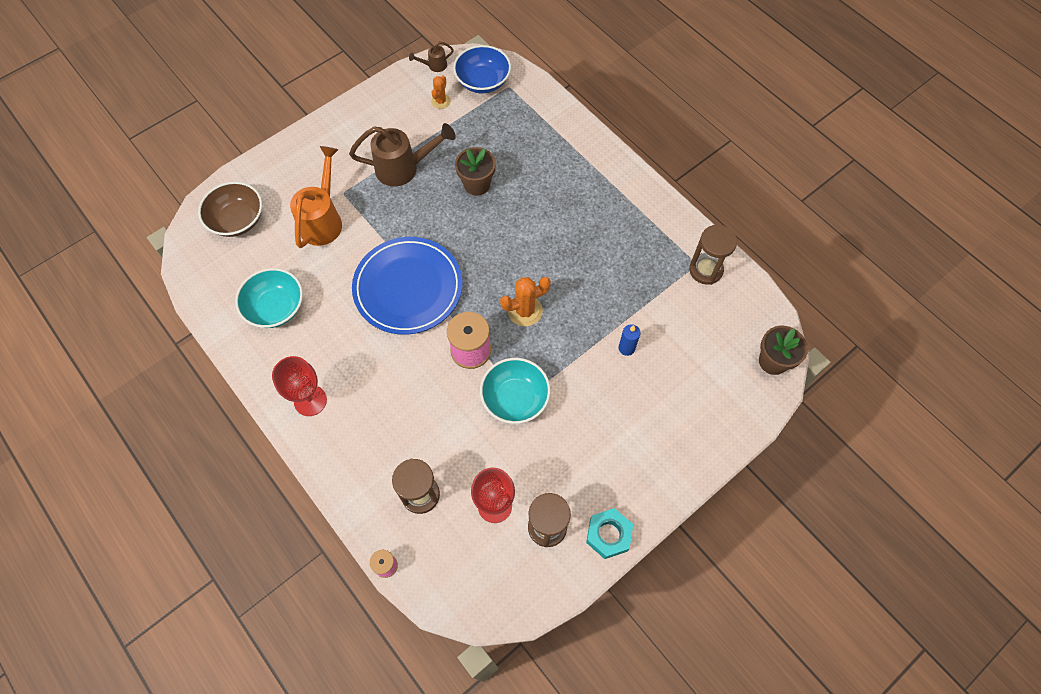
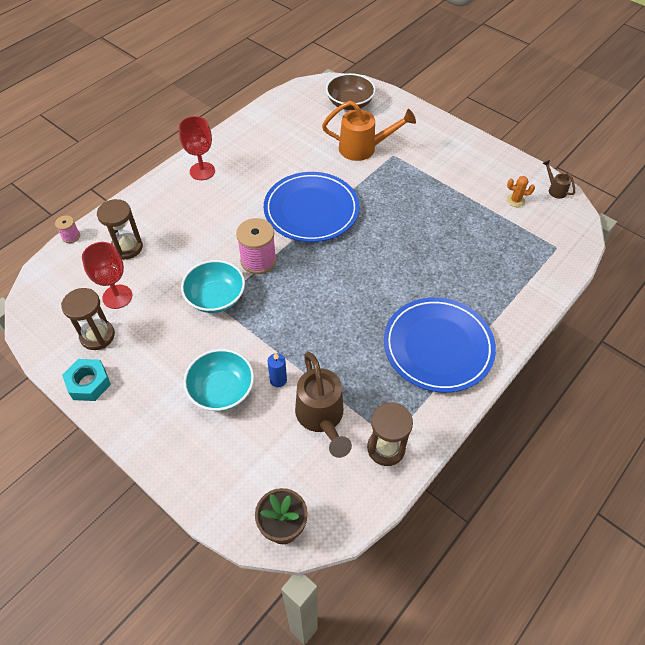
camera: 80 degrees right, 10 degrees down
(275, 308) = (278, 138): turquoise bowl -> turquoise bowl (221, 390)
(404, 168) = (431, 188): brown watering can -> brown watering can (321, 418)
(477, 184) = (431, 240): brown flower pot -> none
(483, 81) = (553, 227): blue bowl -> none
(525, 311) = (304, 293): orange cactus -> none
(607, 208) = (438, 347): none -> blue plate

